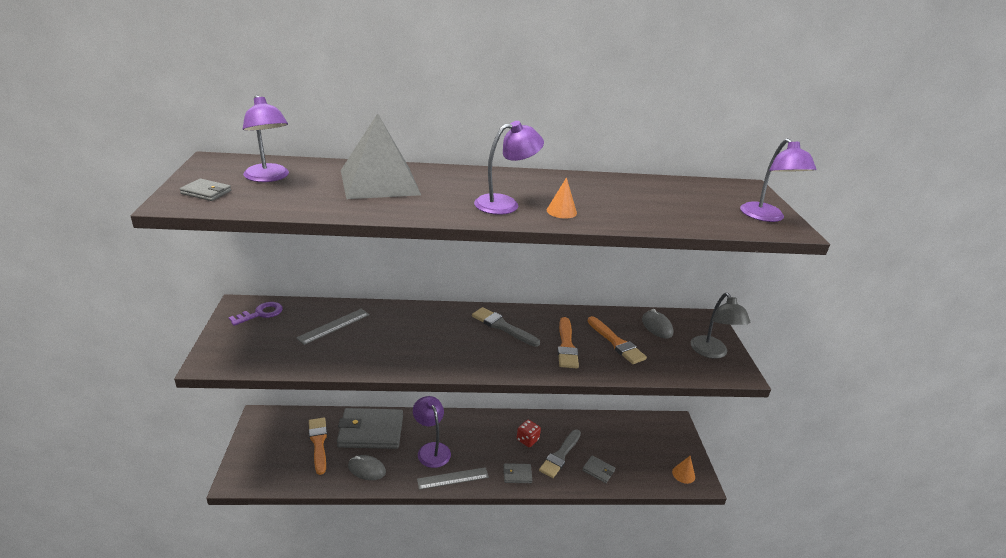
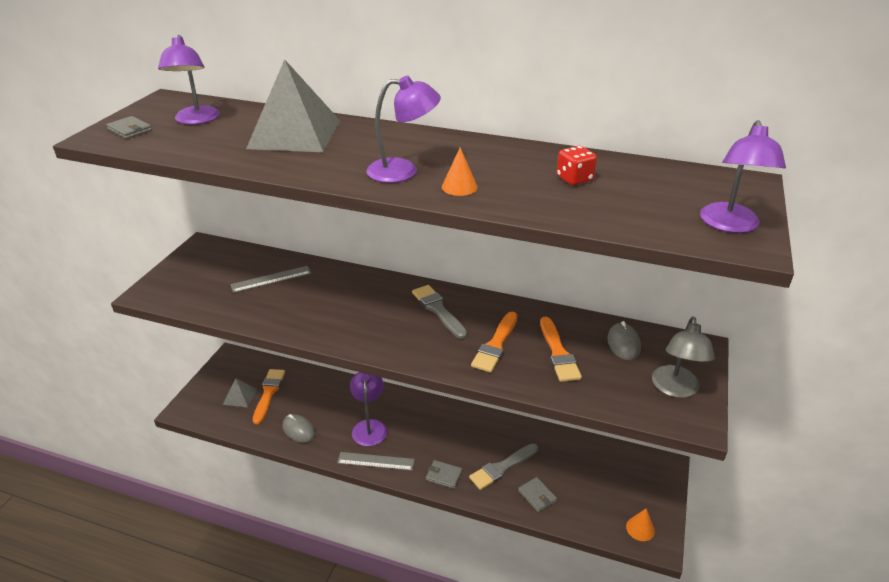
camera: 25 degrees right, 5 degrees up
(261, 313) = (215, 255): purple key -> none
(290, 452) = (240, 396): none -> grey pyramid
(371, 431) = (321, 394): grey wallet -> none
(527, 440) = (474, 441): red dice -> red dice (574, 179)

